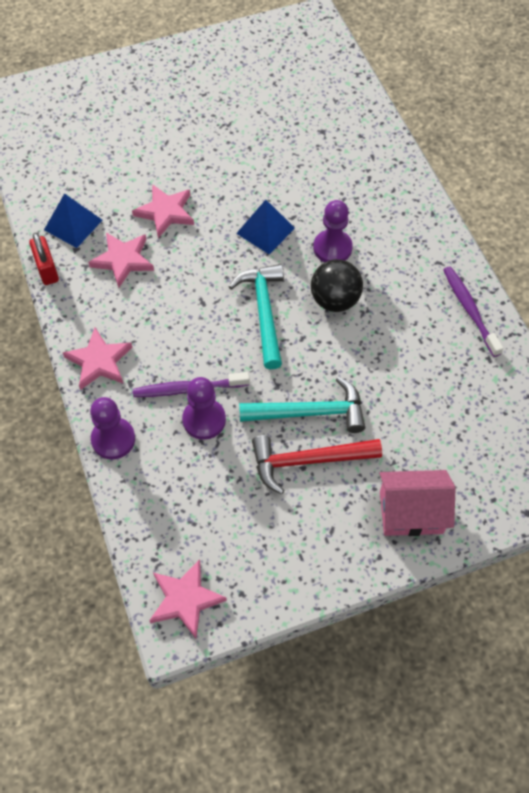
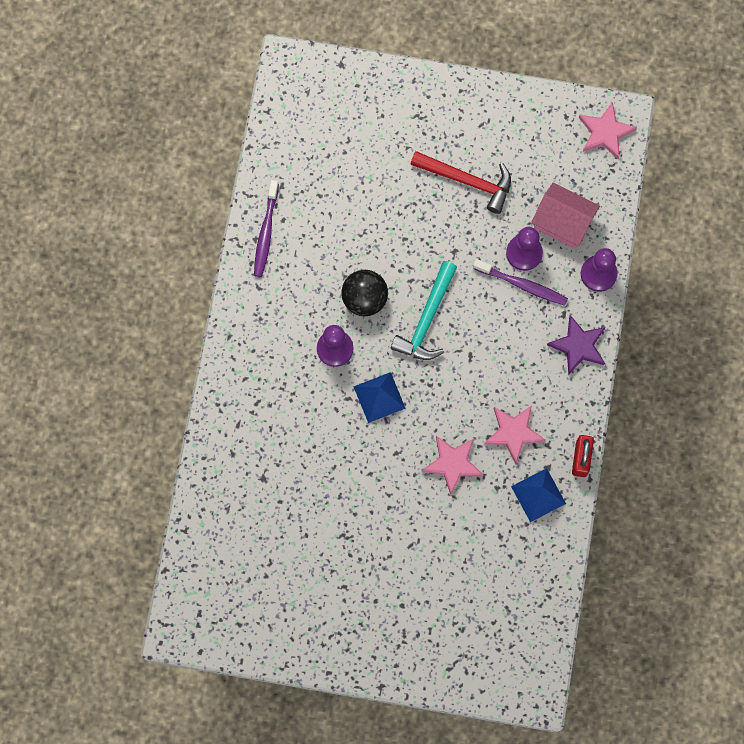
camera: 150 degrees left, 15 degrees up
(99, 361) = (578, 346): pink star -> purple star
(309, 412) = (443, 217): turquoise hammer -> none
(411, 512) = (419, 107): pink house -> pink house (563, 222)

